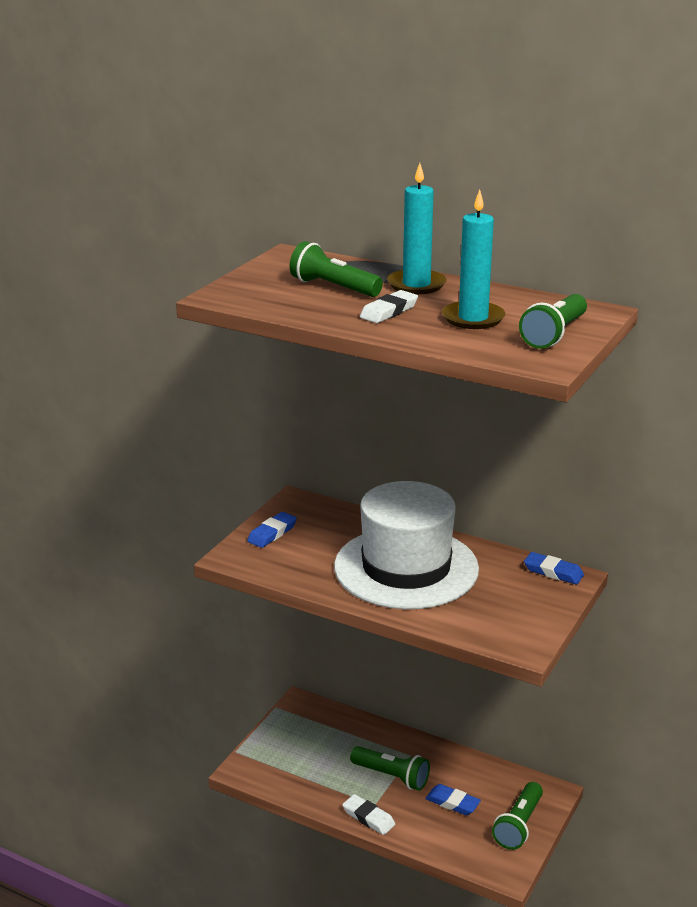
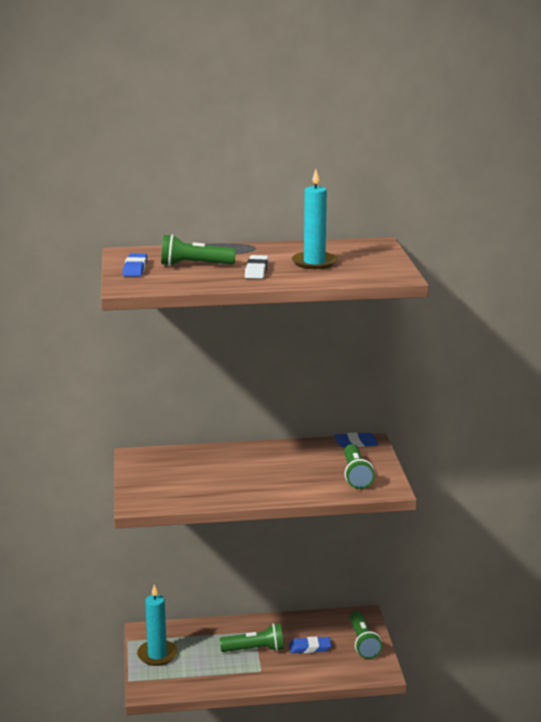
camera: 35 degrees left, 5 degrees down
(272, 533) = (146, 480): blue eraser -> blue eraser (135, 268)
(368, 817) = (265, 680): white eraser -> none
(406, 568) = (264, 470): white hat -> none
(416, 285) = (245, 252): turquoise candle -> turquoise candle (157, 655)
(554, 335) = (376, 260): green flashlight -> green flashlight (356, 475)

